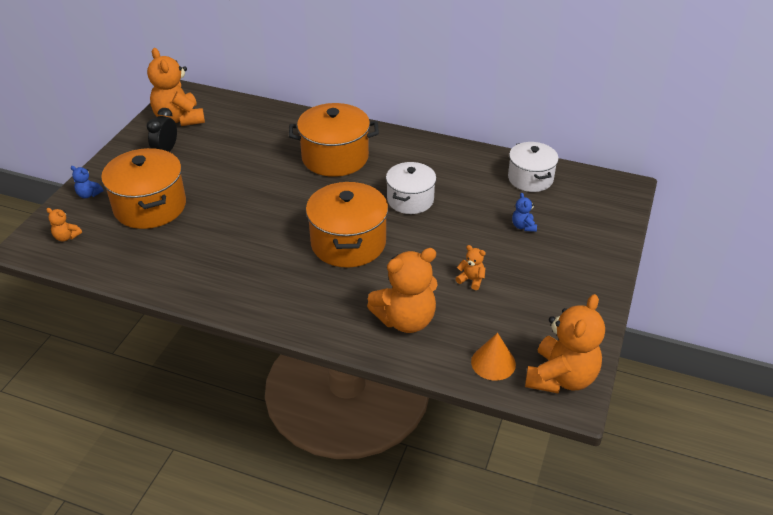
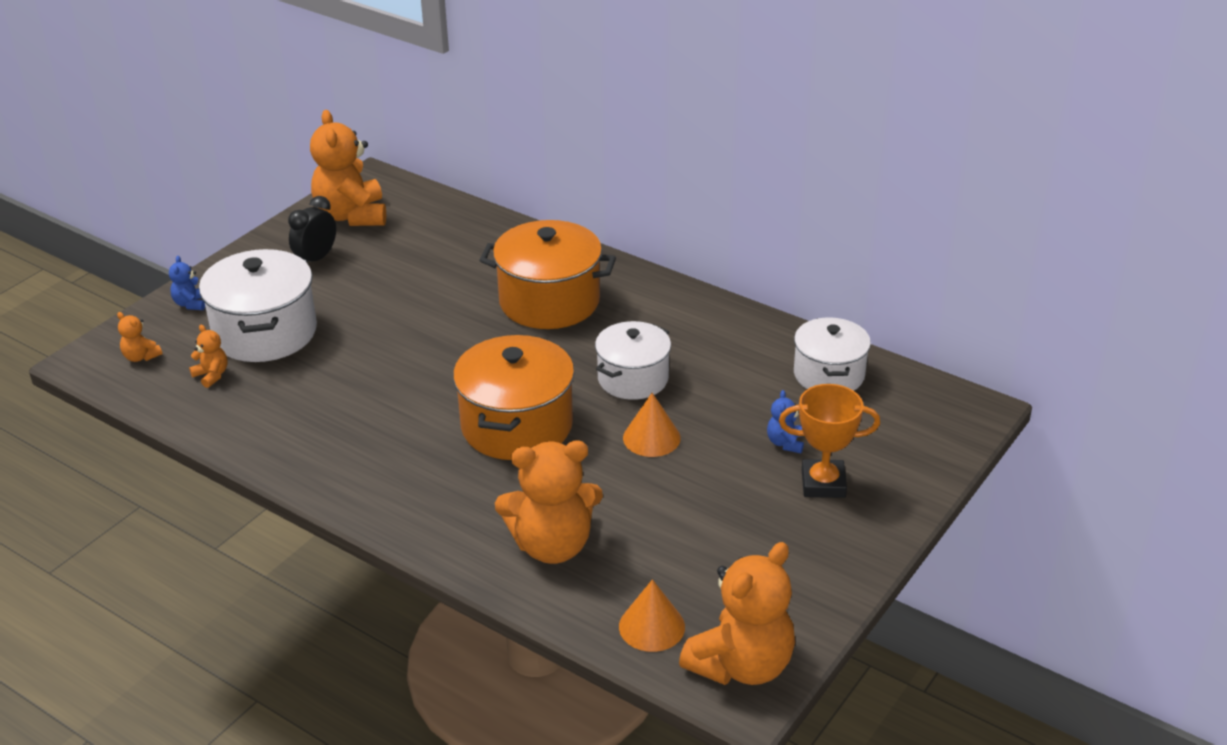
camera: 15 degrees right, 5 degrees down
(89, 194) = (191, 304): blue teddy bear -> blue teddy bear turned 45 degrees clockwise
(150, 207) = (265, 333): orange pot -> white pot
(438, 237) = (651, 438): none -> orange cone
(471, 280) = (672, 506): orange teddy bear -> orange teddy bear (212, 375)
(558, 248) = (823, 483): none -> orange trophy

